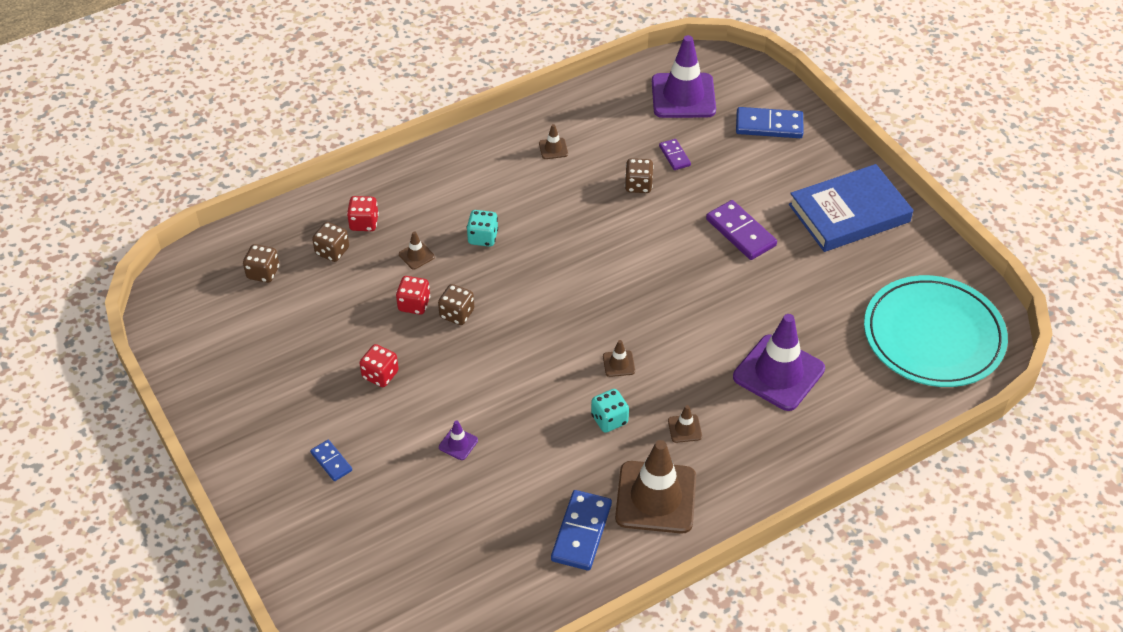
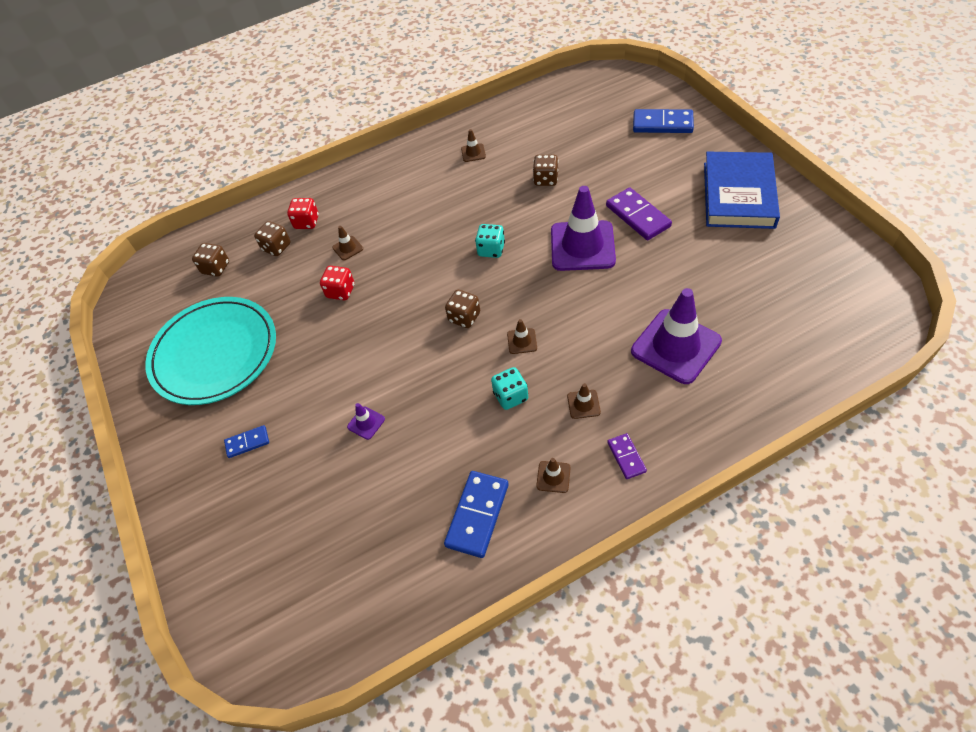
camera: 10 degrees right, 5 degrees up
(331, 461) = (247, 442): blue domino -> blue domino turned 75 degrees counterclockwise
(380, 375) = (303, 357): red dice -> none
(457, 314) = (377, 299): brown dice -> brown dice (464, 317)
(483, 237) = (406, 230): turquoise dice -> turquoise dice (491, 250)
(656, 497) = (553, 477): brown traffic cone -> brown traffic cone, size x0.41
(674, 156) = (578, 153): purple domino -> purple domino (626, 457)
(683, 96) = (587, 104): purple traffic cone -> purple traffic cone (582, 246)
(849, 213) = (738, 195): blue book -> blue book turned 60 degrees counterclockwise
(933, 335) = (828, 305): turquoise plate -> turquoise plate (214, 353)

